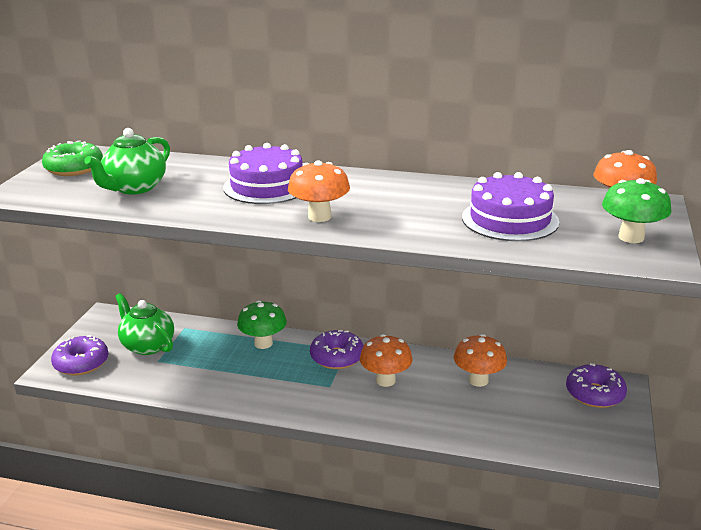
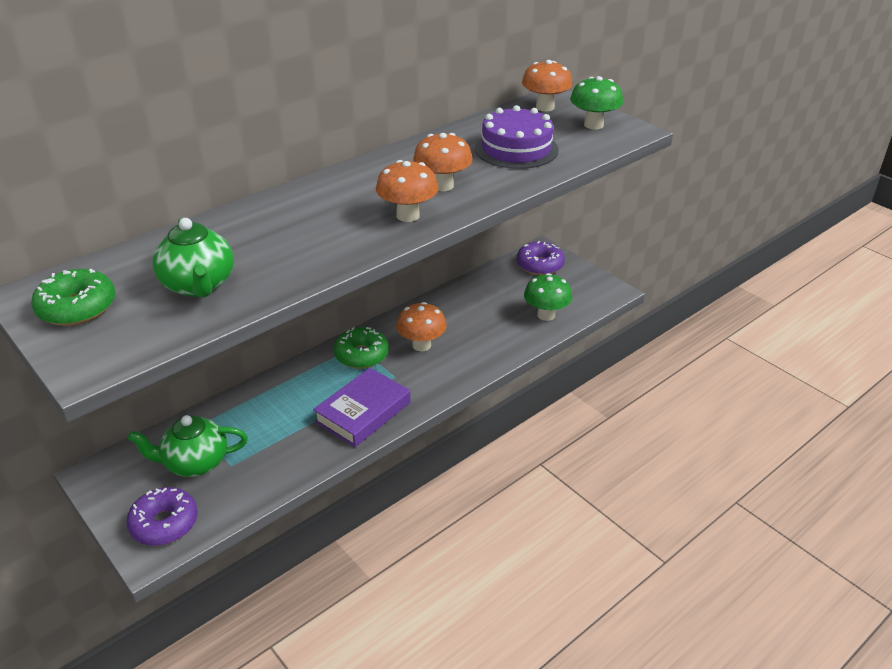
camera: 55 degrees left, 10 degrees up
(263, 343) = (289, 387): green mushroom -> green mushroom (546, 315)
(267, 186) = (307, 217): purple cake -> none
(270, 390) = (363, 412): none -> purple book
(337, 357) = (361, 355): purple donut -> green donut
(478, 380) = (471, 303): orange mushroom -> orange mushroom (442, 185)

